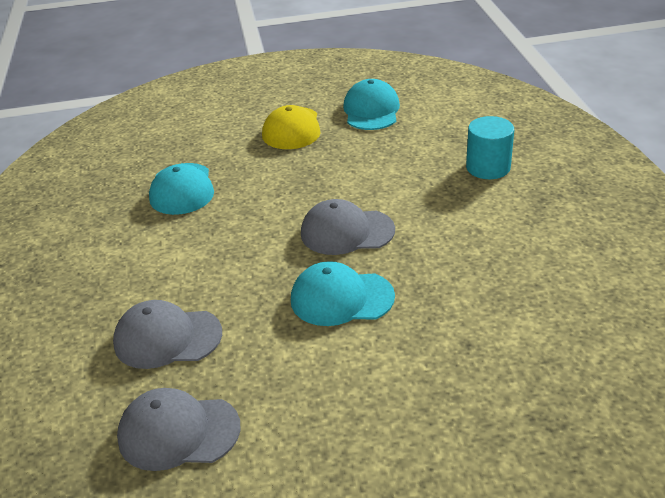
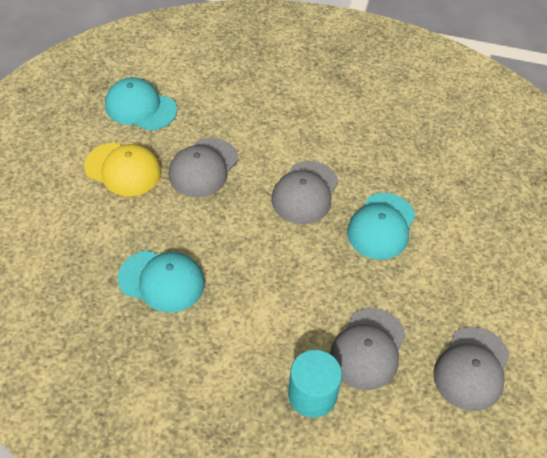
camera: 70 degrees left, 15 degrees up
(328, 165) = (203, 167): none -> grey cap
(488, 167) = (280, 82): turquoise cylinder -> turquoise cylinder (312, 395)

